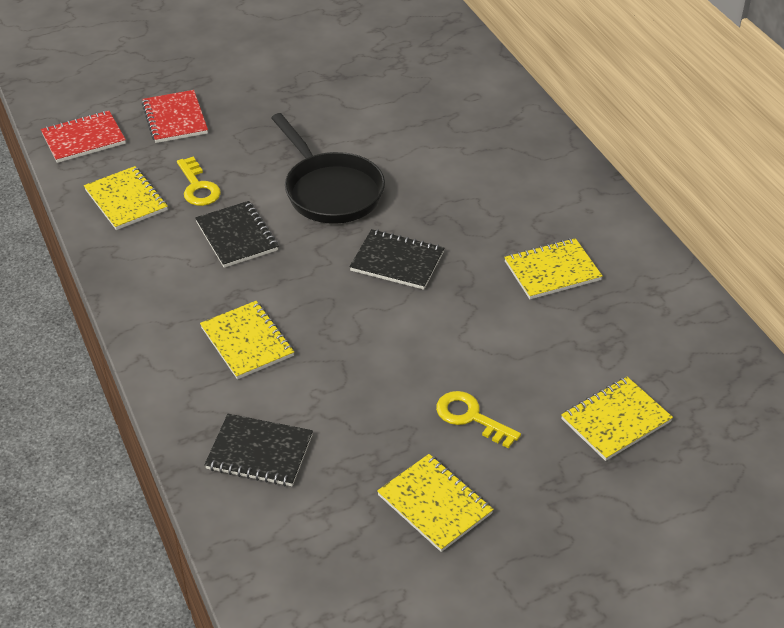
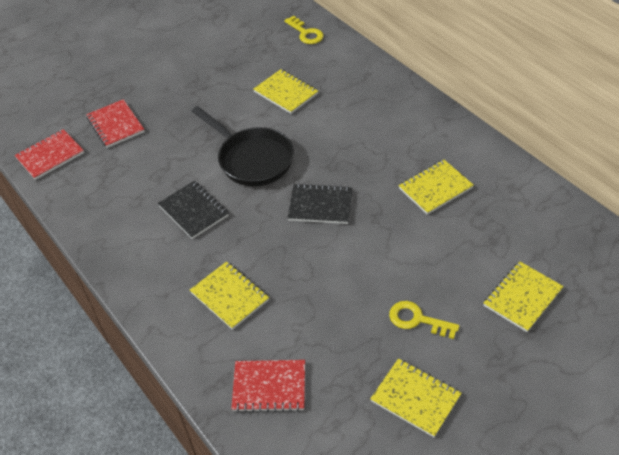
camera: 10 degrees left, 5 degrees up
(126, 200) = (99, 199): yellow notebook -> yellow notebook (286, 93)
(198, 187) = (151, 177): yellow key -> yellow key (306, 33)
(259, 452) = (269, 387): black notebook -> red notebook

